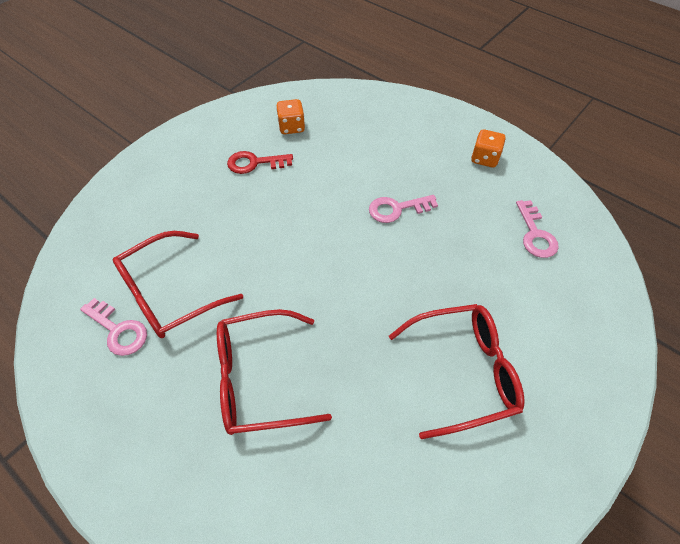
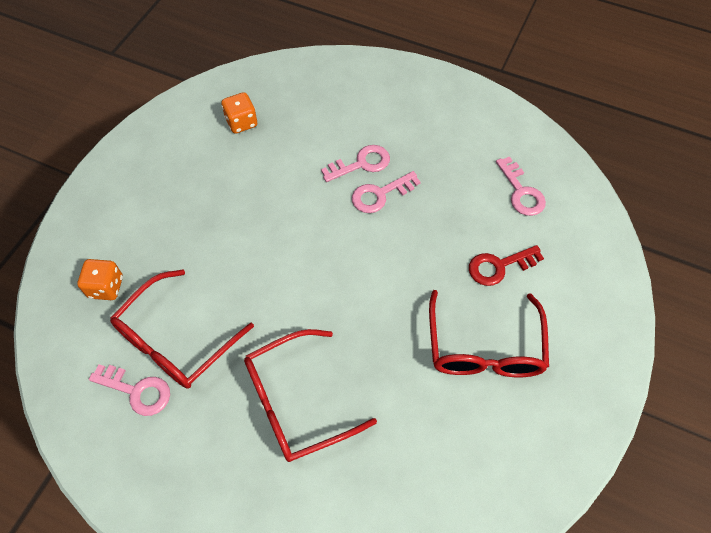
camera: 15 degrees left, 5 degrees up
(255, 163) = (215, 174): red key -> red key (499, 266)
(387, 180) = (361, 164): none -> pink key
(462, 372) = (484, 347): red glasses -> red glasses turned 120 degrees clockwise
(484, 158) = (454, 118): orange dice -> orange dice (106, 287)

